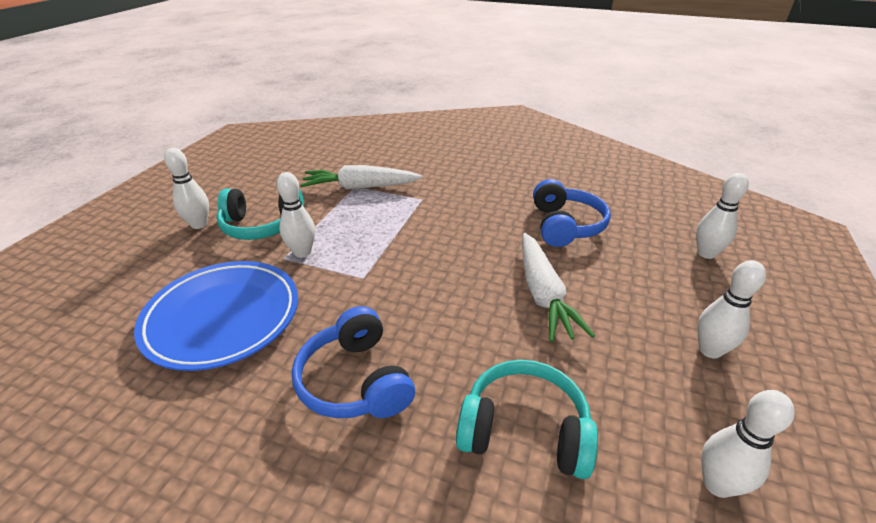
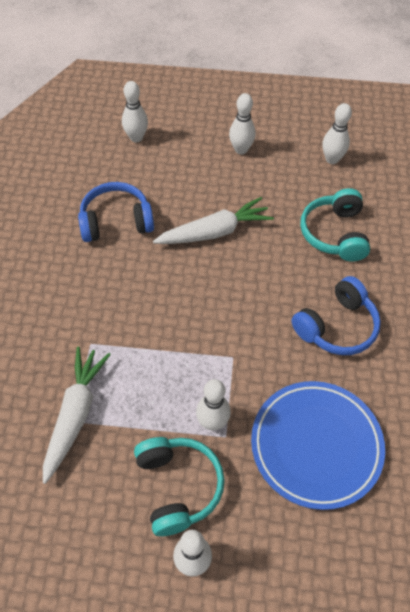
camera: 105 degrees left, 20 degrees up
(360, 187) = (75, 414): white carrot -> white carrot turned 150 degrees counterclockwise

